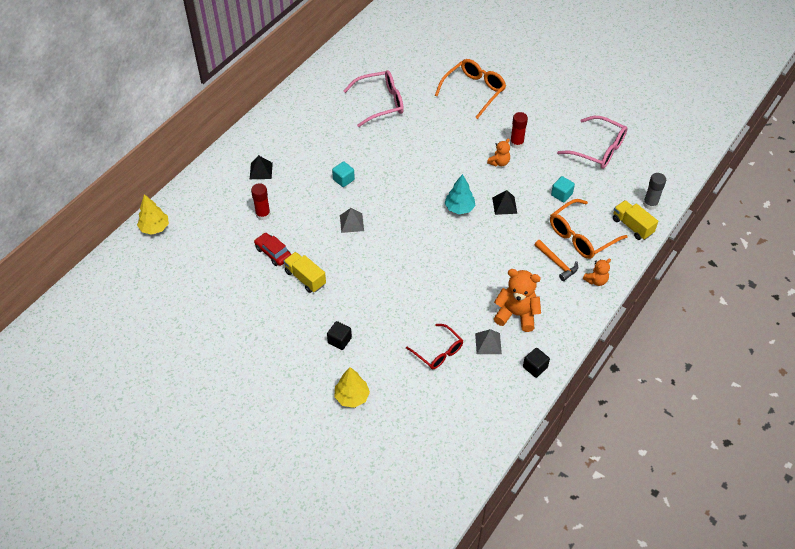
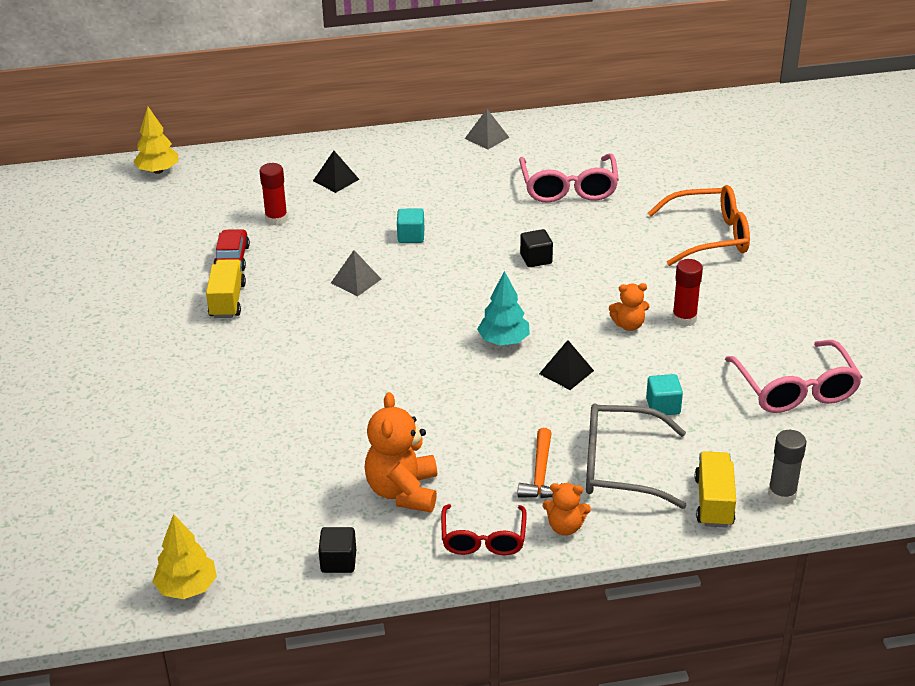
camera: 45 degrees right, 15 degrees down
(339, 340) = (170, 380): black cube -> black cube (536, 259)
(352, 397) = (98, 440): yellow tree -> yellow tree (187, 588)
(380, 103) = (568, 188): pink glasses -> pink glasses turned 60 degrees clockwise
(438, 352) = (253, 464): red glasses -> red glasses (483, 539)
(488, 343) = (322, 496): grey pyramid -> grey pyramid (487, 138)
(516, 314) = (403, 491): orange teddy bear -> orange teddy bear turned 150 degrees counterclockwise
(581, 236) = (620, 467): orange glasses -> grey glasses

